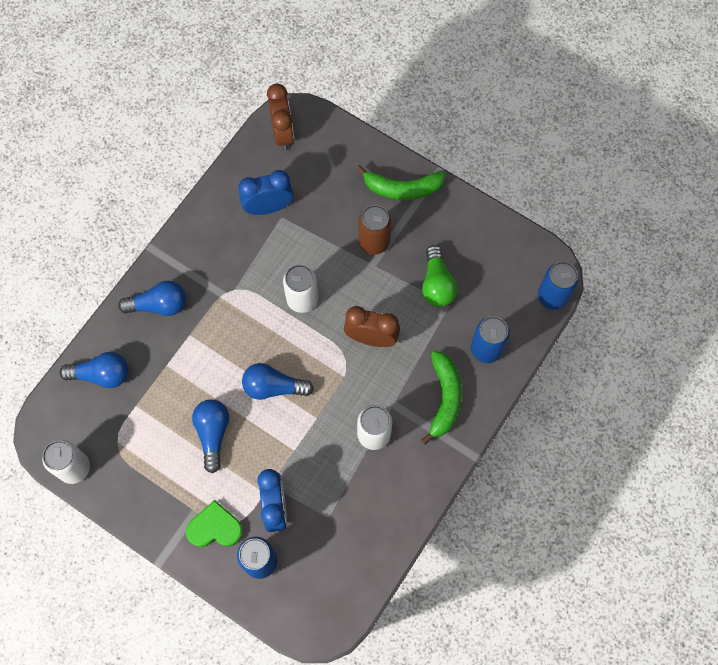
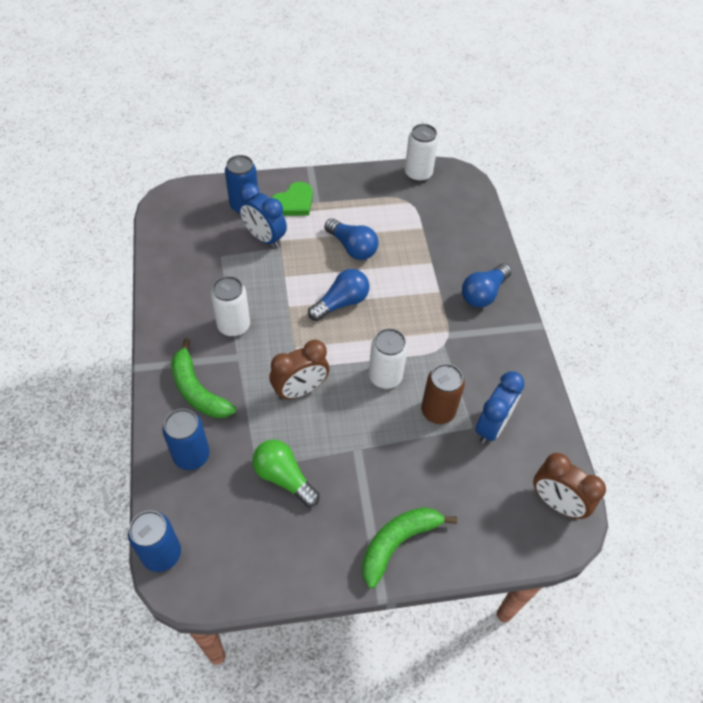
camera: 135 degrees right, 15 degrees down
(101, 375) = (466, 228): blue light bulb -> none
(374, 242) = (374, 470): brown can -> brown can (438, 411)

